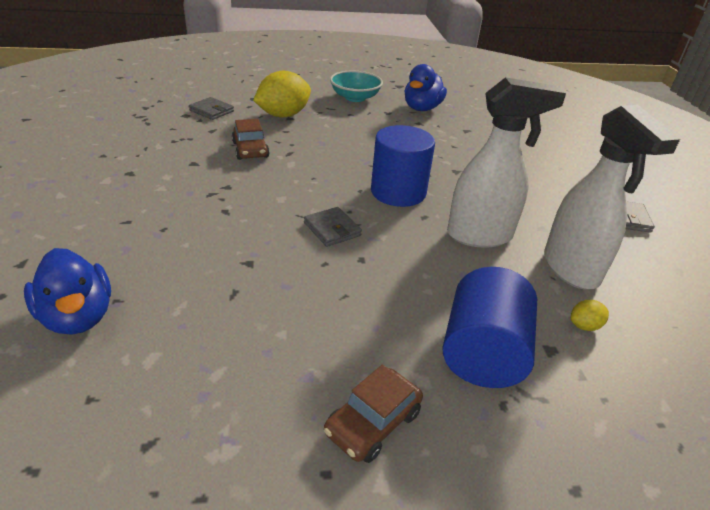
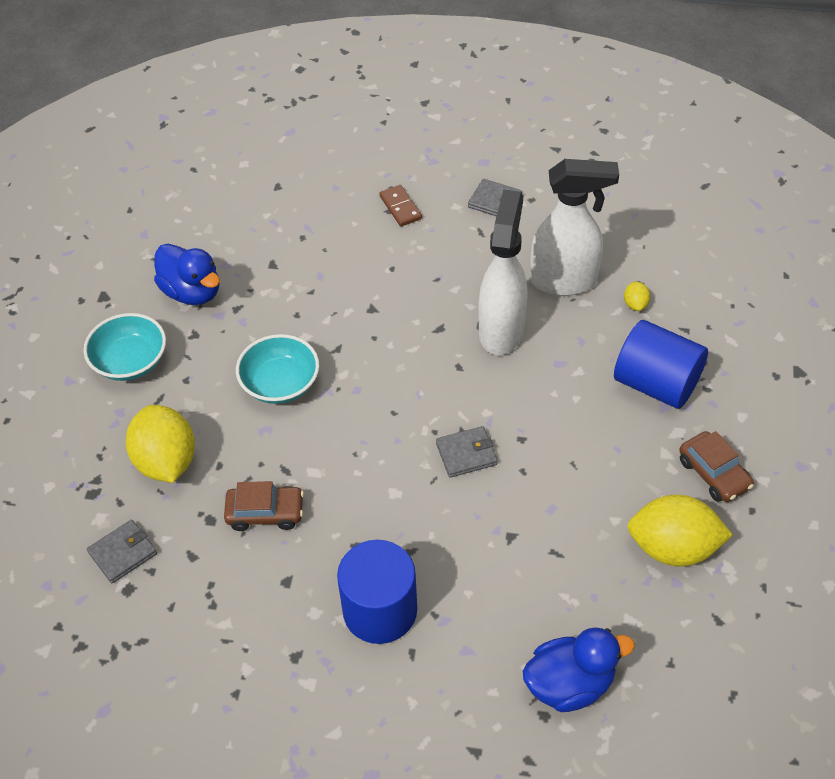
camera: 70 degrees left, 15 degrees up
(251, 388) = (673, 548): none -> yellow lemon
(363, 143) = (280, 383): none -> turquoise bowl
(398, 192) = (405, 377): blue cylinder -> blue cylinder (380, 610)
(569, 173) = (400, 207): none -> brown domino

